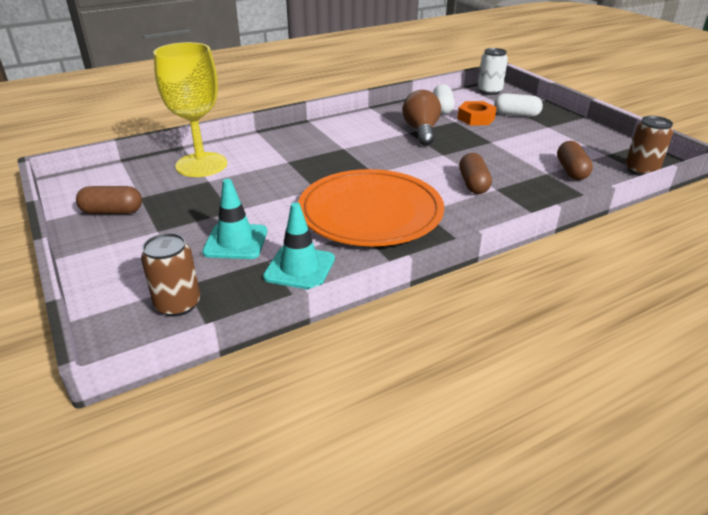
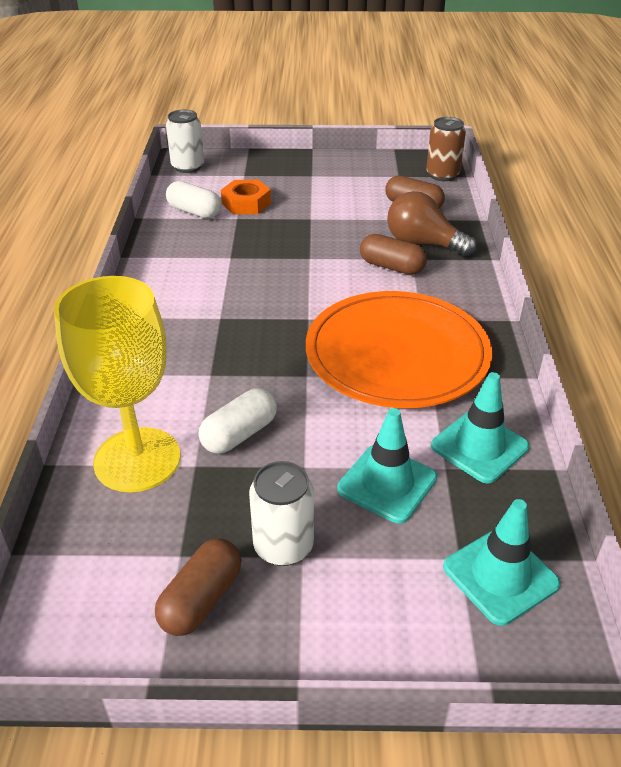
camera: 60 degrees left, 5 degrees up
(162, 223) = (283, 546): none -> white can
(178, 304) = (500, 575): brown can -> turquoise traffic cone
(421, 131) = (238, 248): brown light bulb -> brown light bulb (423, 244)
(516, 114) = (265, 178): white capsule -> white capsule (239, 434)

